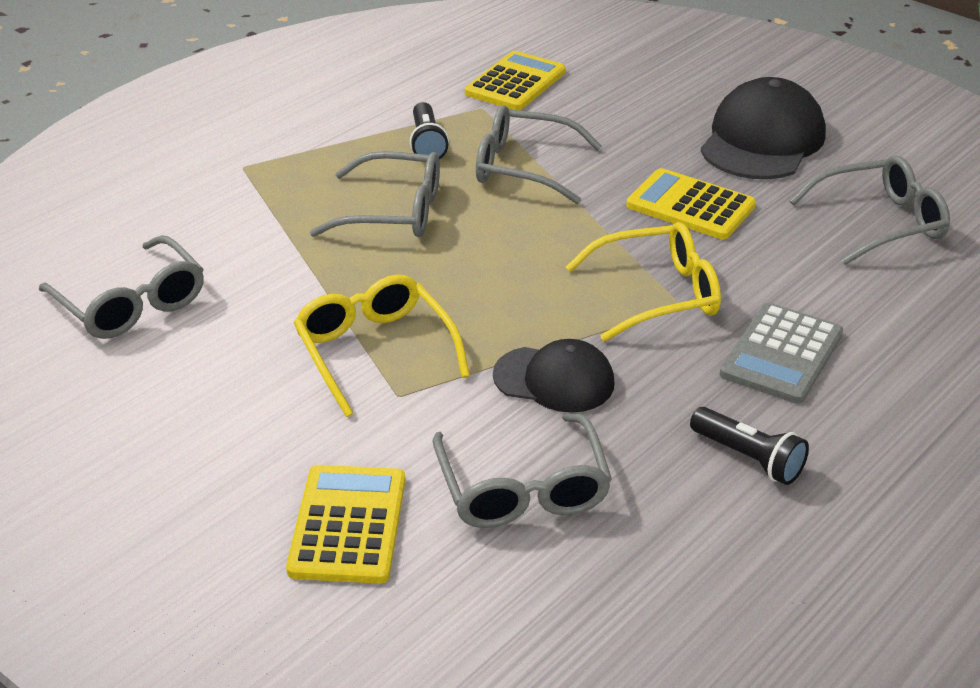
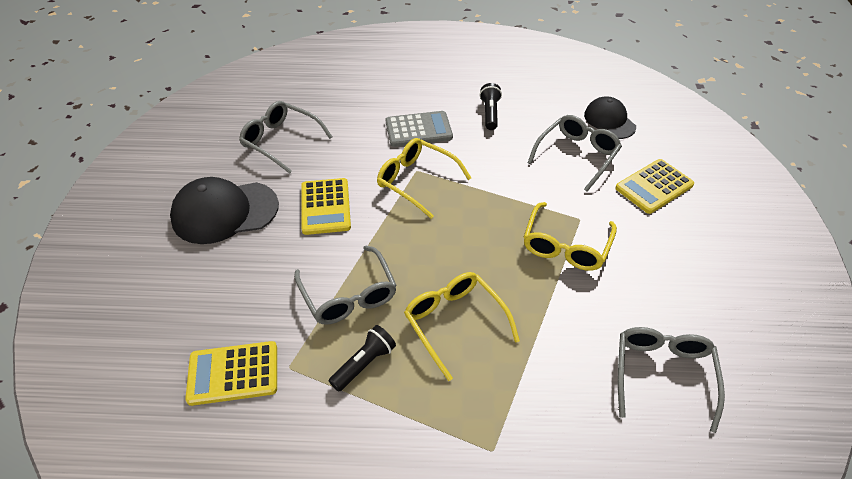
camera: 130 degrees left, 10 degrees up
(393, 212) = (455, 323): grey glasses -> yellow glasses
(554, 379) = (511, 180): black cap -> black cap (609, 121)

